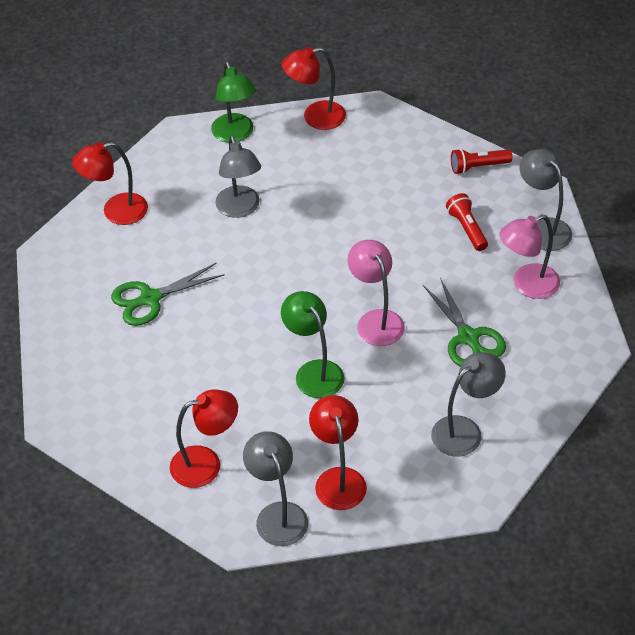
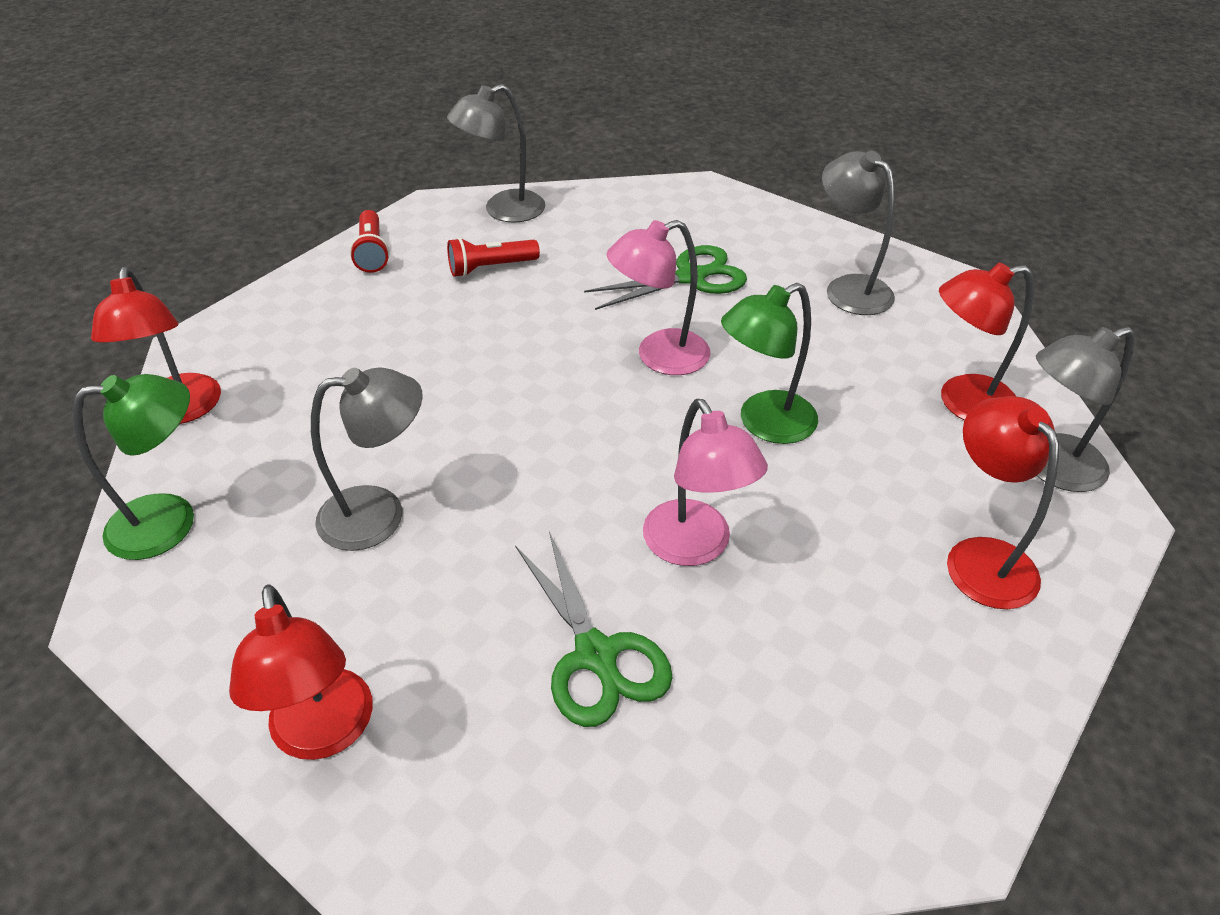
camera: 90 degrees left, 5 degrees down
(527, 285) = (601, 228): pink lamp -> pink lamp (695, 547)

